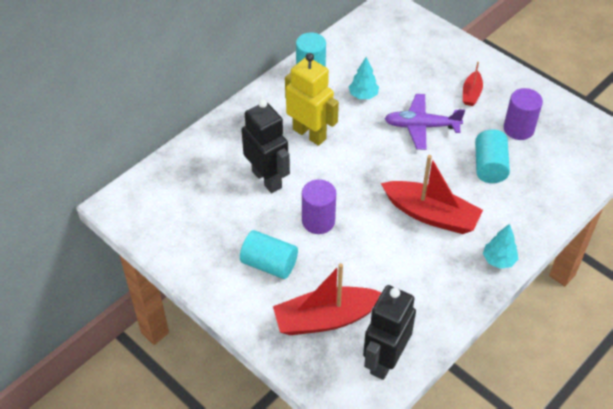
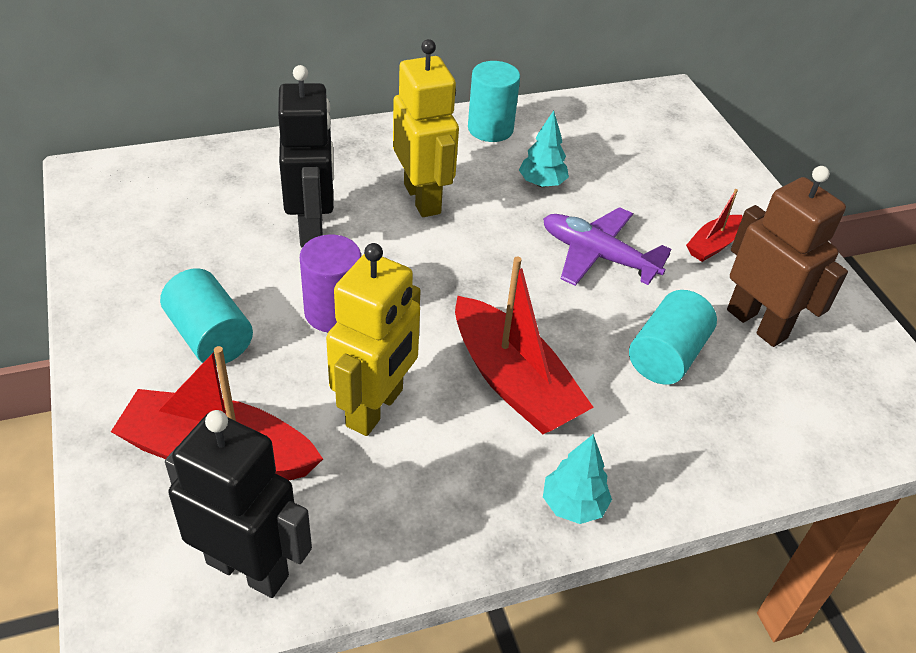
camera: 25 degrees right, 5 degrees down
(379, 260) = (375, 408): none -> yellow robot
(384, 360) = (248, 568): black robot -> black robot turned 60 degrees clockwise
(518, 129) = (757, 323): purple cylinder -> brown robot

